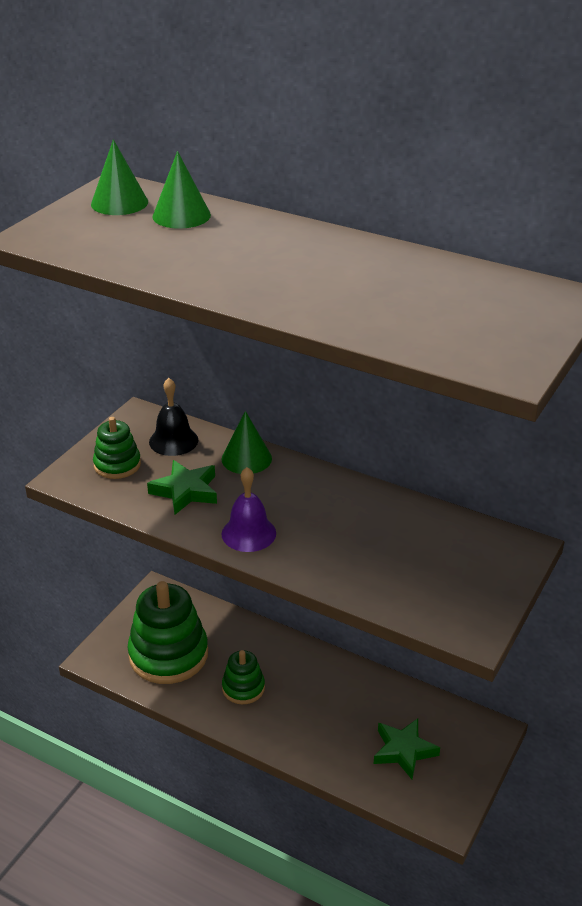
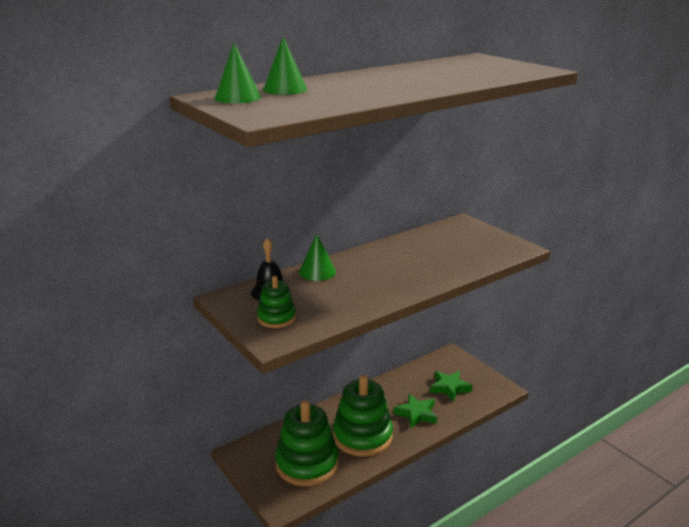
camera: 65 degrees left, 10 degrees down
(185, 491) = (333, 299): green star -> green star (416, 414)
(243, 688) = (362, 436): green stacking toy -> green stacking toy, size x1.91
(248, 533) = (396, 287): purple bell -> none

